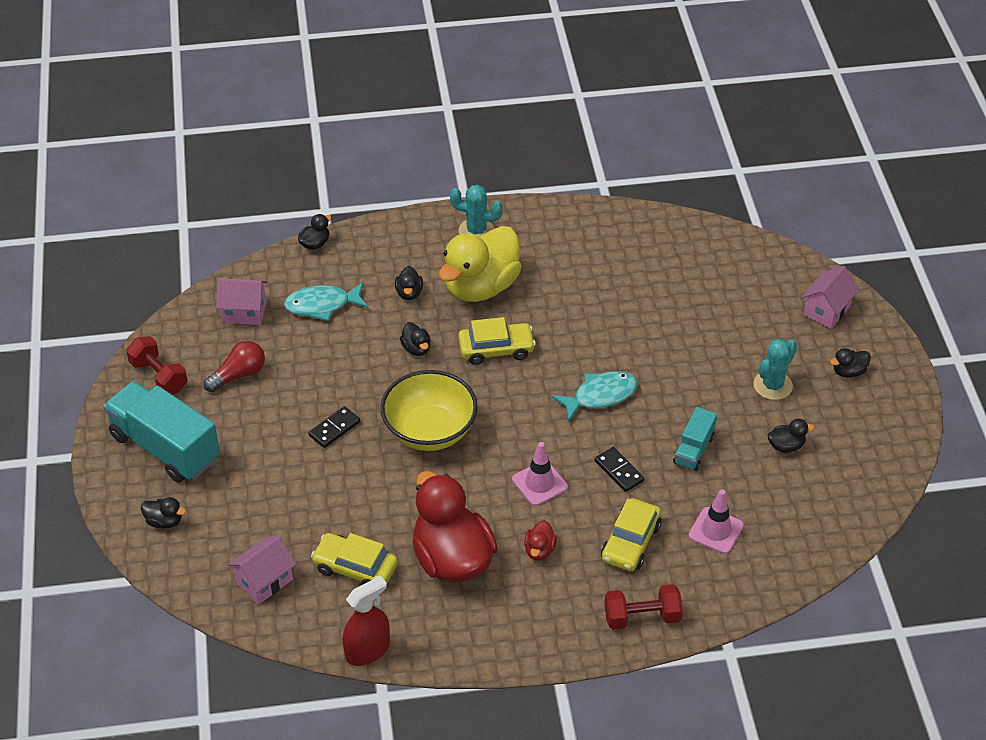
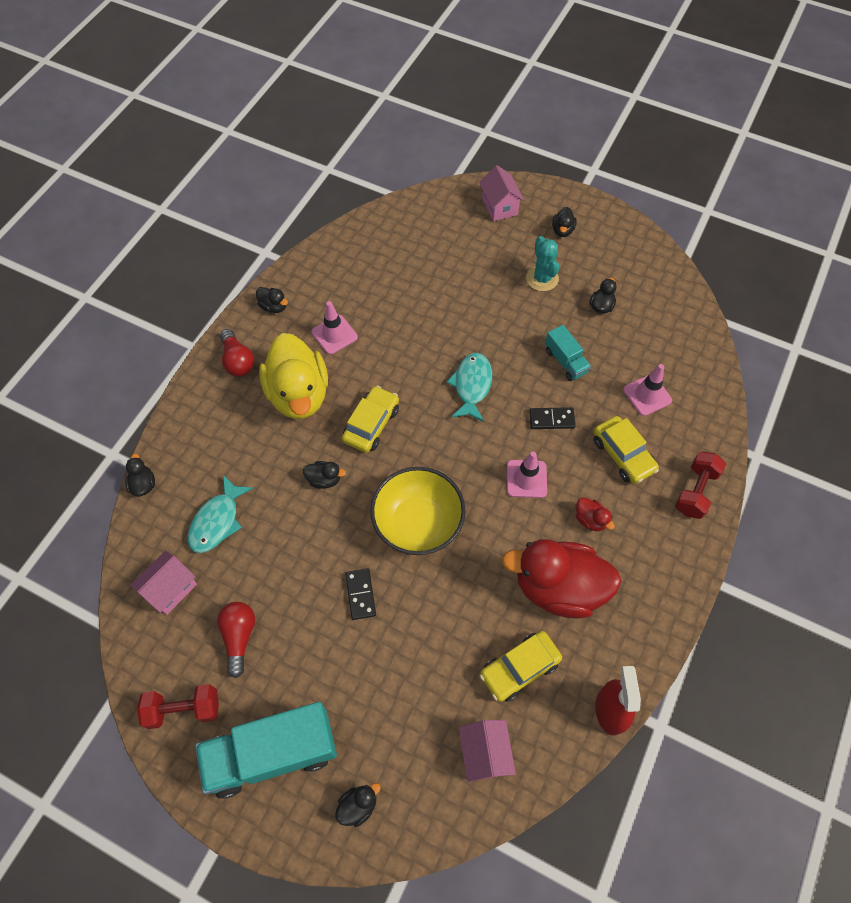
camera: 55 degrees left, 15 degrees up
(409, 293) = (261, 448): black duck -> black duck (273, 306)
(476, 231) = (238, 361): turquoise cactus -> red light bulb
(562, 275) = (334, 334): none -> pink traffic cone

